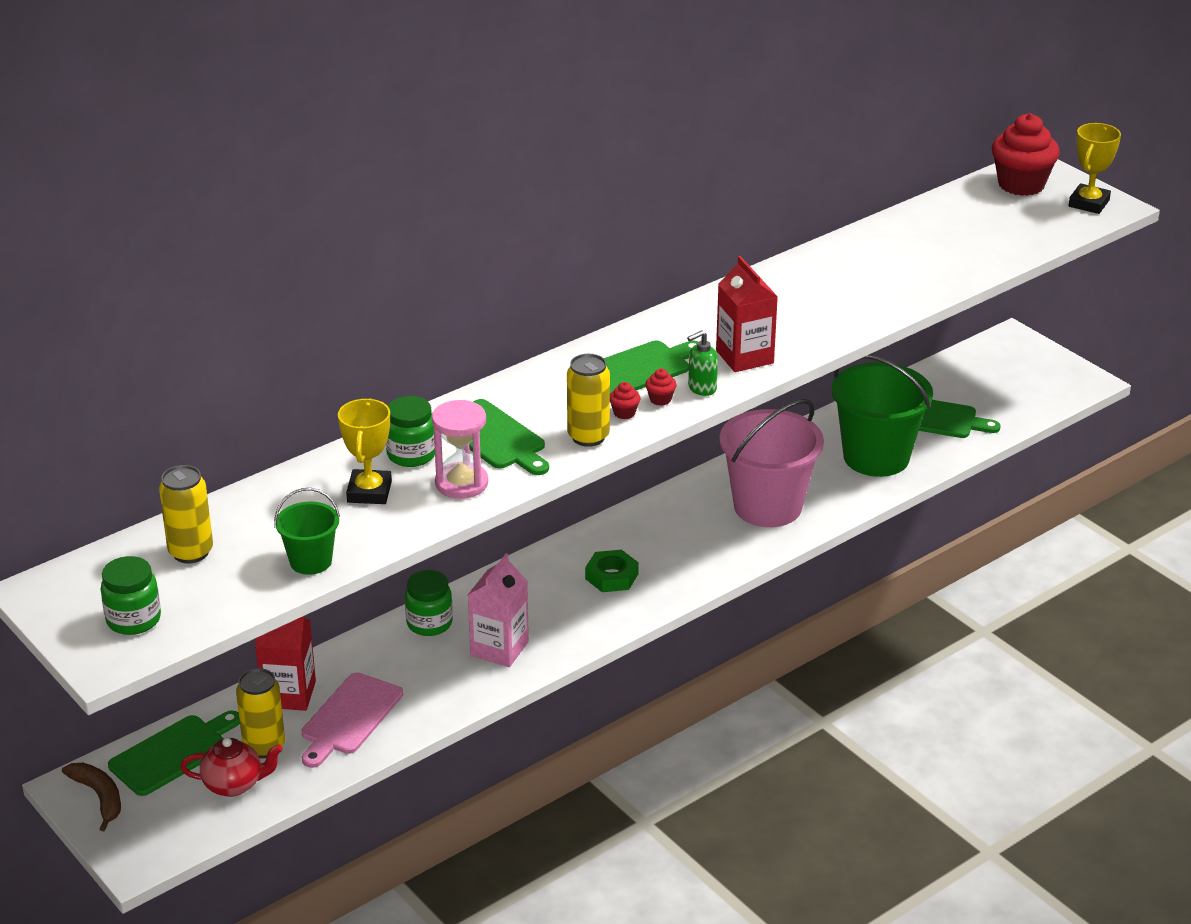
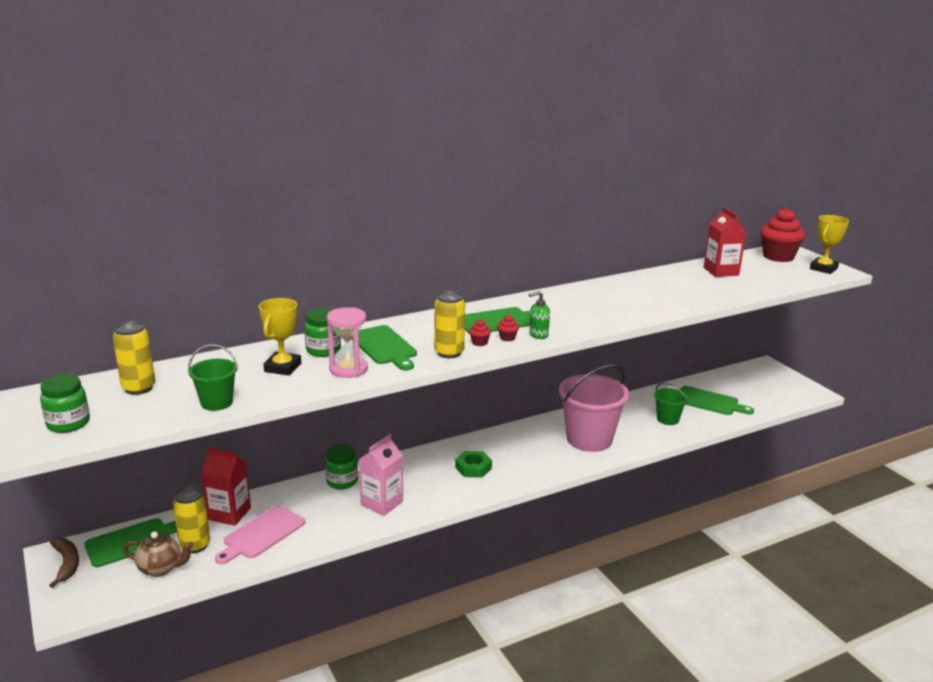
camera: 10 degrees right, 10 degrees down
(234, 785) = (161, 568): red teapot -> brown teapot
(744, 357) = (573, 321): red carton -> red carton (721, 271)
(876, 457) = (667, 419): green bucket -> green bucket, size x0.50

